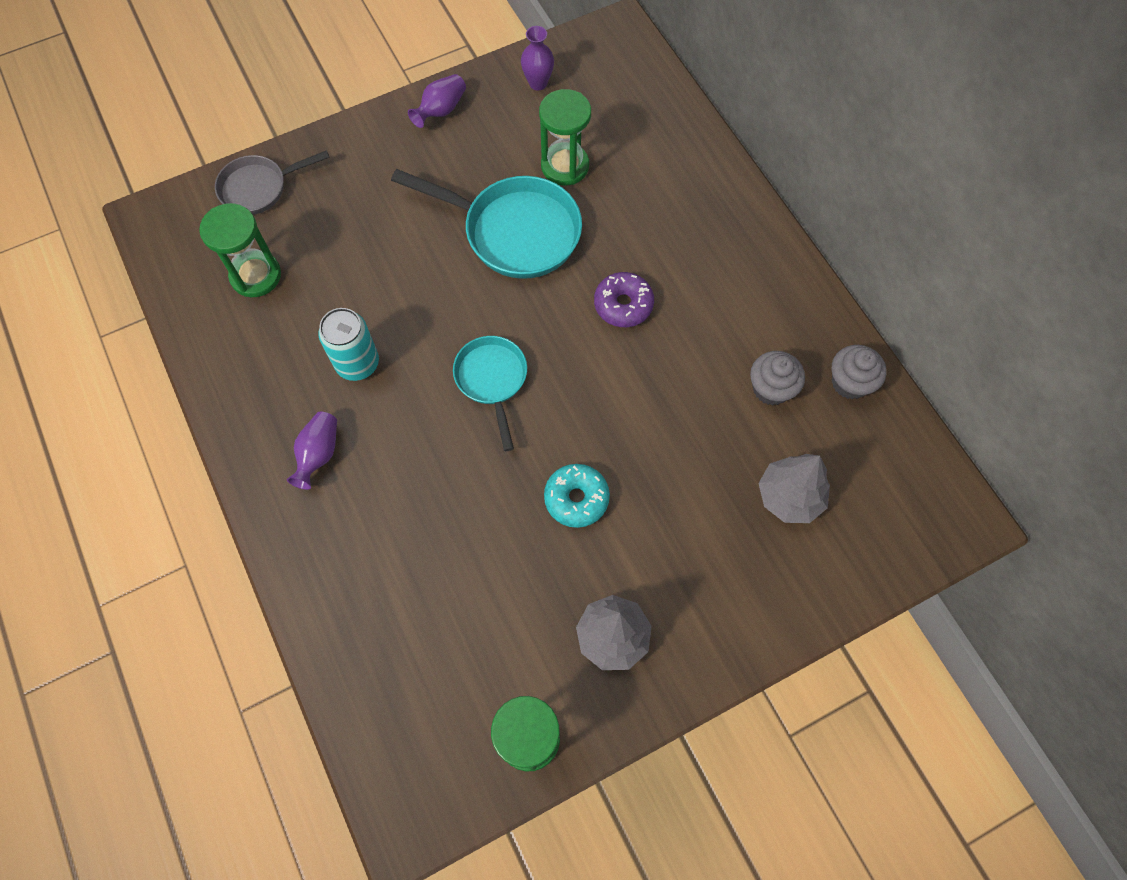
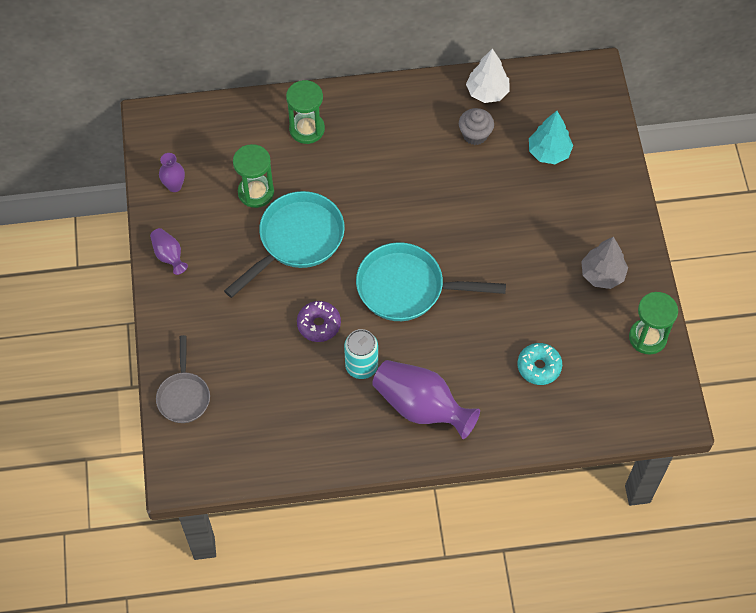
camera: 70 degrees left, 5 degrees down
(256, 276) = (262, 415): green hourglass -> green hourglass (307, 129)
(318, 454) = (421, 407): purple vase -> purple vase, size x1.98
(492, 380) = (407, 288): turquoise pan -> turquoise pan, size x1.66
(576, 498) = (508, 265): turquoise donut -> turquoise donut (539, 367)
(623, 305) = (382, 194): purple donut -> purple donut (319, 324)
(789, 496) = (549, 152): grey tree -> turquoise tree
(850, 382) = (487, 92): grey cupcake -> white tree

